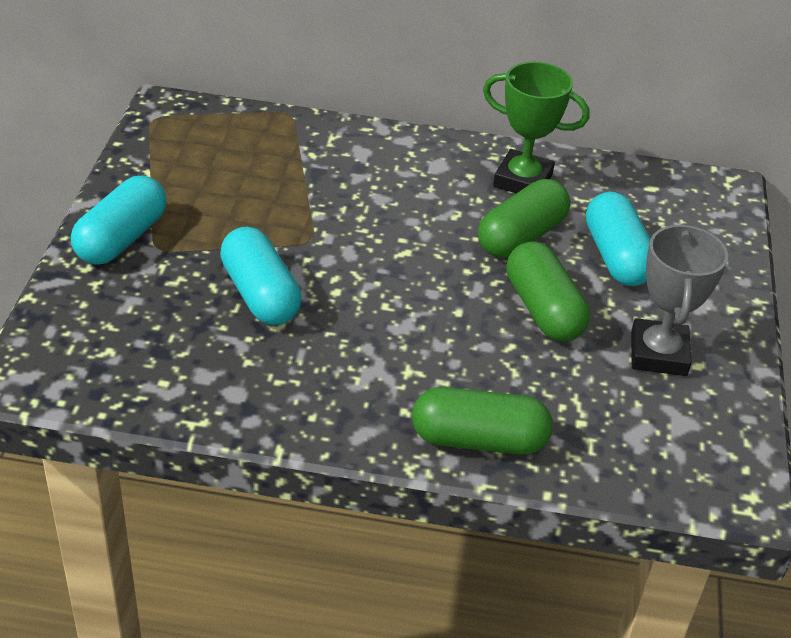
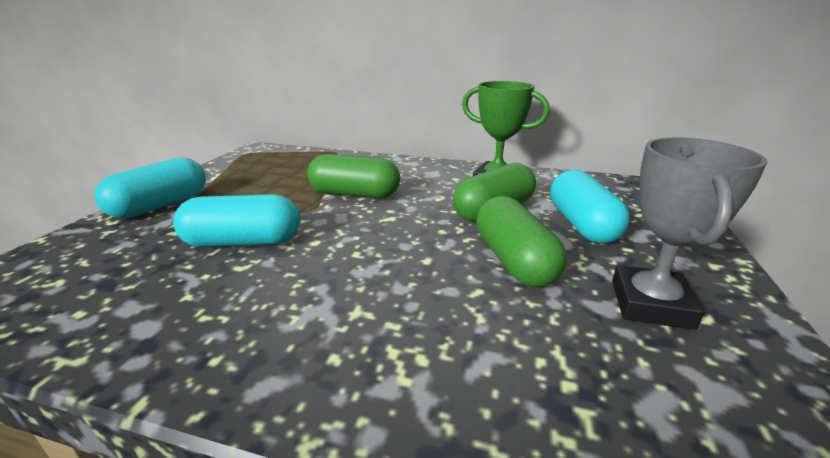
camera: 10 degrees right, 15 degrees down
(260, 294) = (243, 242): turquoise capsule -> turquoise capsule turned 75 degrees counterclockwise
(479, 440) = (422, 403): green capsule -> green capsule (355, 194)

